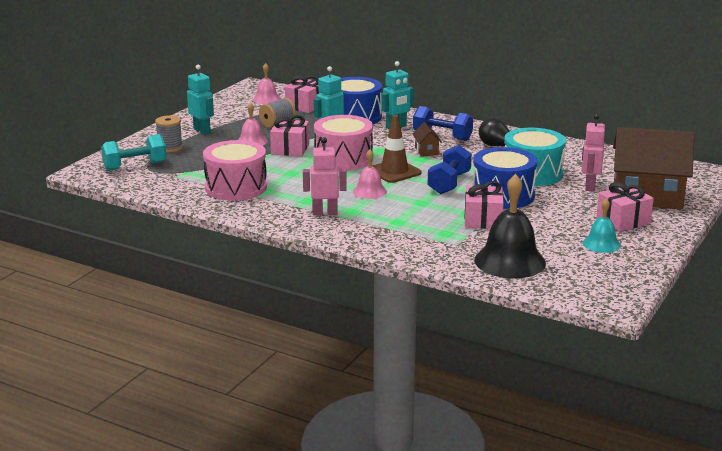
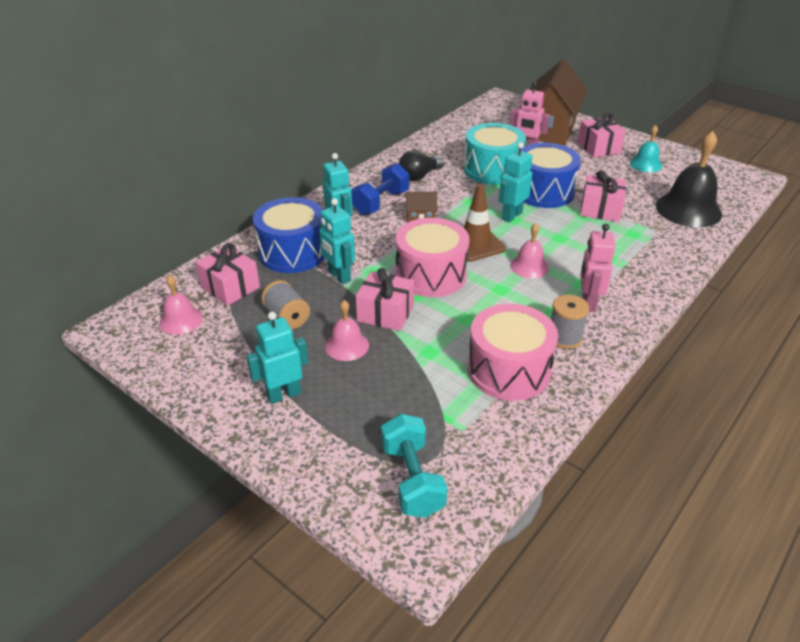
camera: 80 degrees left, 15 degrees up
(170, 148) = (345, 434): grey spool -> grey spool (564, 337)
(449, 183) = (511, 216): blue dumbbell -> turquoise robot

